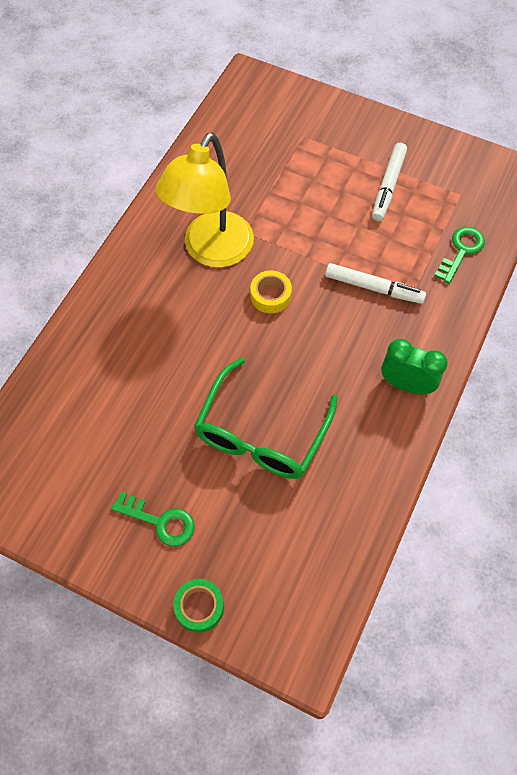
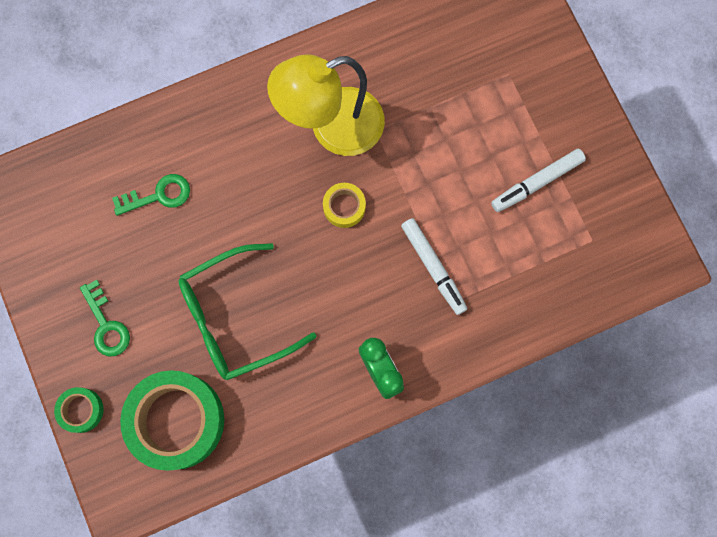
camera: 40 degrees right, 15 degrees up
(287, 548) = (176, 420): none -> green tape
(461, 251) = (539, 294): green key -> green key (158, 195)

